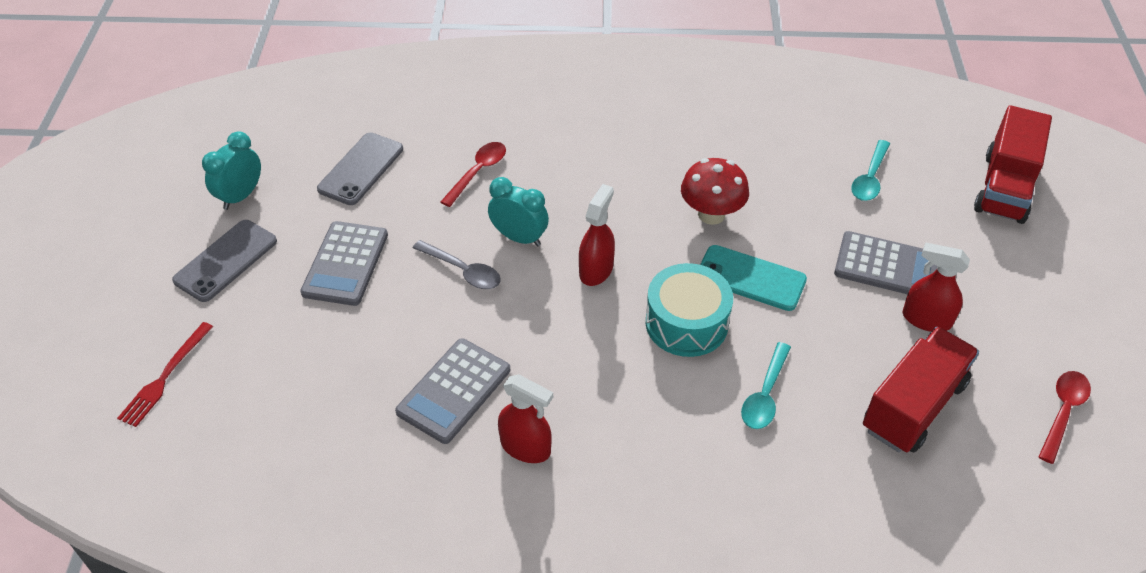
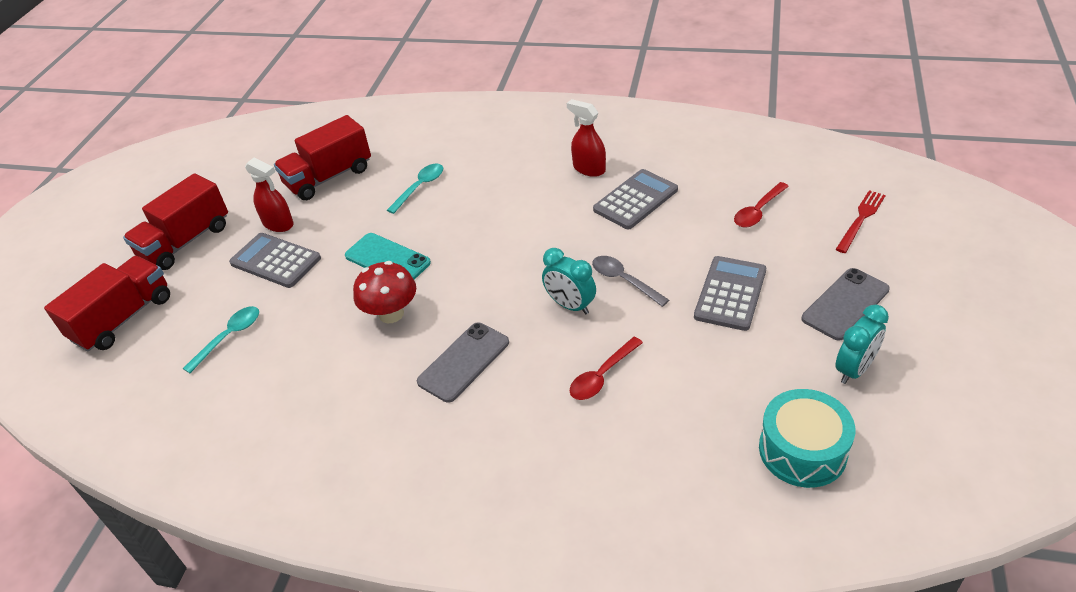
camera: 165 degrees left, 5 degrees down
(361, 169) = (728, 391): grey phone -> grey phone (464, 362)
(596, 270) = (509, 274): red spray bottle -> none
(686, 323) = (452, 231): turquoise drum -> turquoise drum (802, 450)
(1027, 285) = (185, 241): none -> red truck
(1063, 412) = (240, 170): red spoon -> red spoon (758, 211)

